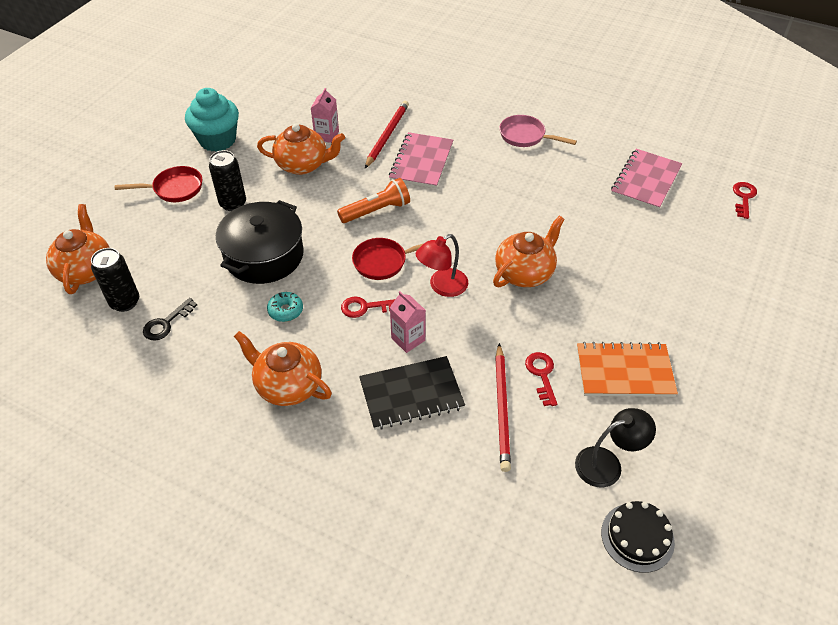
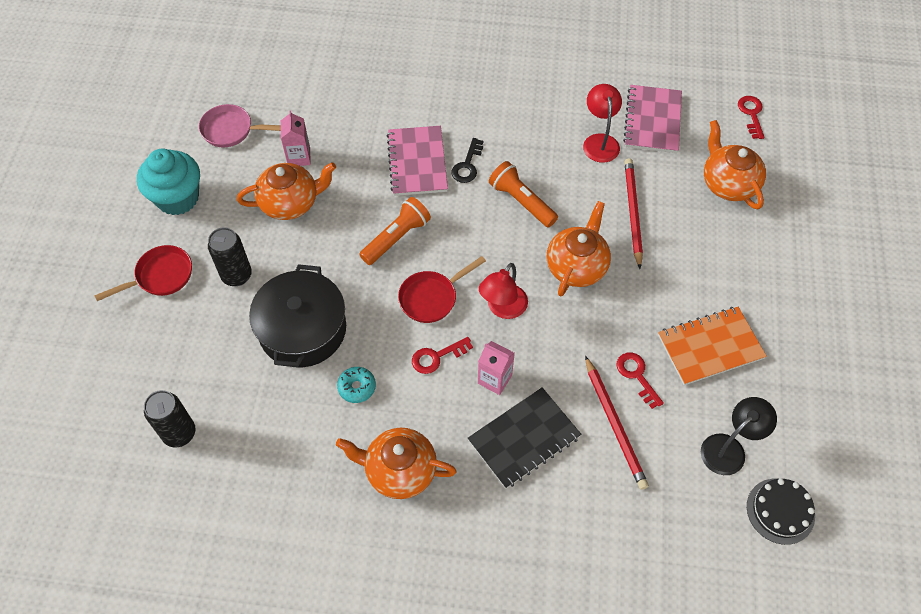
camera: 20 degrees left, 10 degrees up
(86, 270) = (114, 409): orange teapot -> orange teapot (728, 184)
(166, 323) = (238, 443): black key -> black key (467, 165)
(387, 135) = (365, 138): red pencil -> red pencil (632, 212)
(498, 211) = (521, 201): none -> orange flashlight
(525, 136) = (512, 98): pink pan -> pink pan (231, 130)
(589, 185) = (600, 141): none -> red lamp

